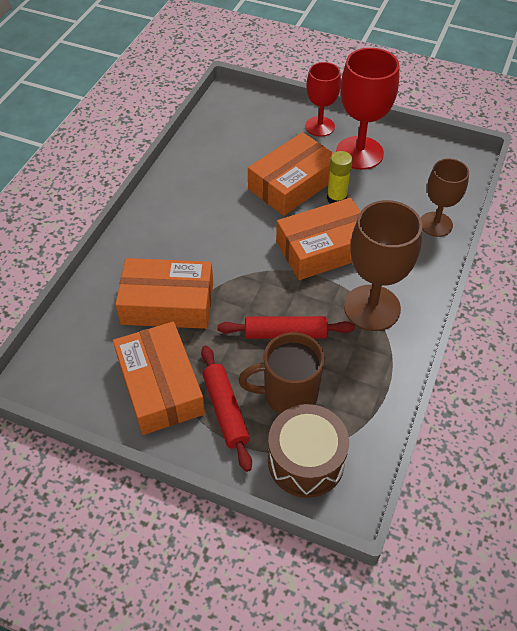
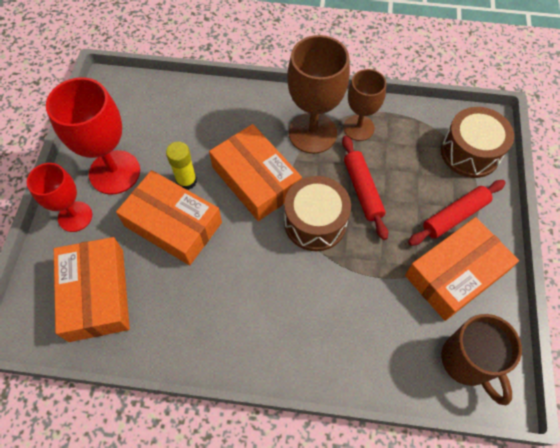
camera: 105 degrees left, 10 degrees up
(167, 303) = (365, 297): orange box -> orange box (97, 294)
(260, 284) = (315, 222): none -> brown drum
(288, 394) = (420, 175): brown mug -> brown mug (467, 362)
(436, 224) = (203, 100): brown goblet -> brown goblet (358, 128)

